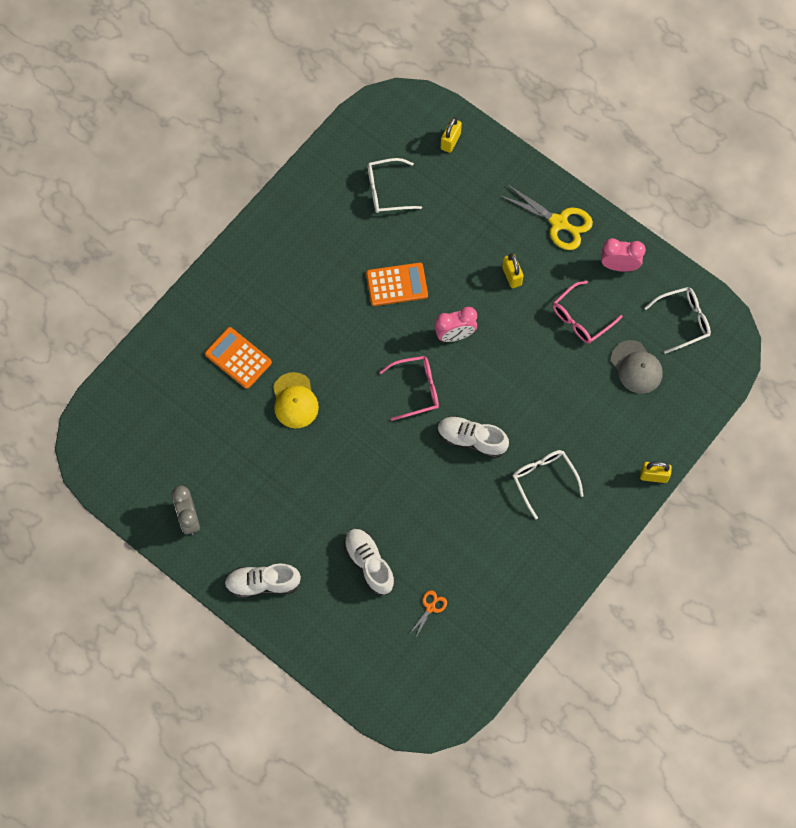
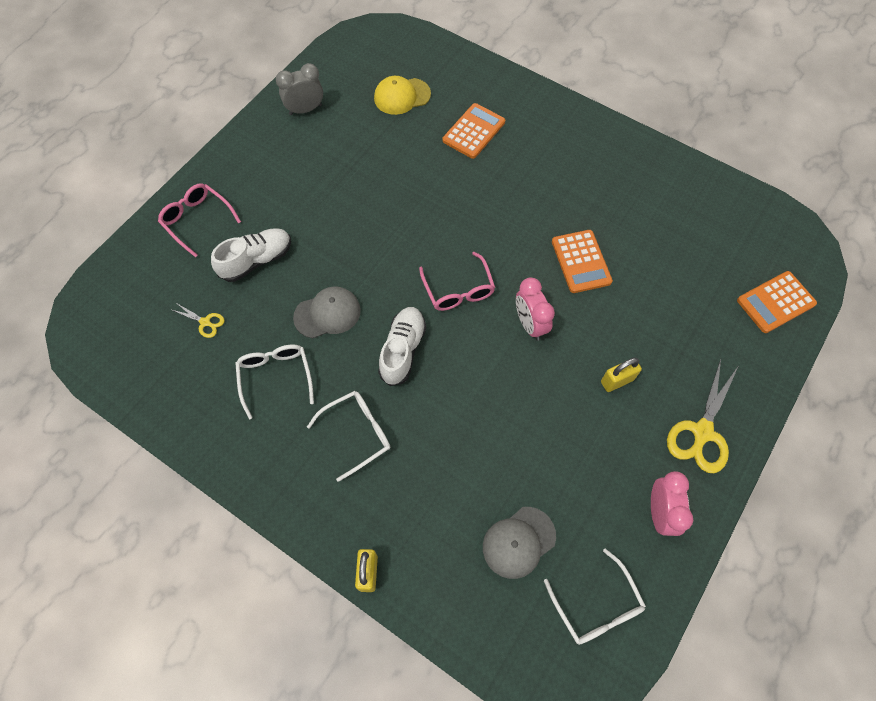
camera: 85 degrees right, 5 degrees down
(262, 583) = (238, 172): white shoe -> none
(295, 401) = (433, 181): yellow cap -> yellow cap (402, 96)
(387, 191) = (693, 243): white glasses -> white glasses (276, 377)
(430, 501) = (327, 313): none -> grey cap
(430, 608) = (205, 322): orange scissors -> yellow scissors
(450, 141) = (776, 302): yellow padlock -> orange calculator
(581, 318) = (575, 467): pink glasses -> pink glasses (197, 220)

